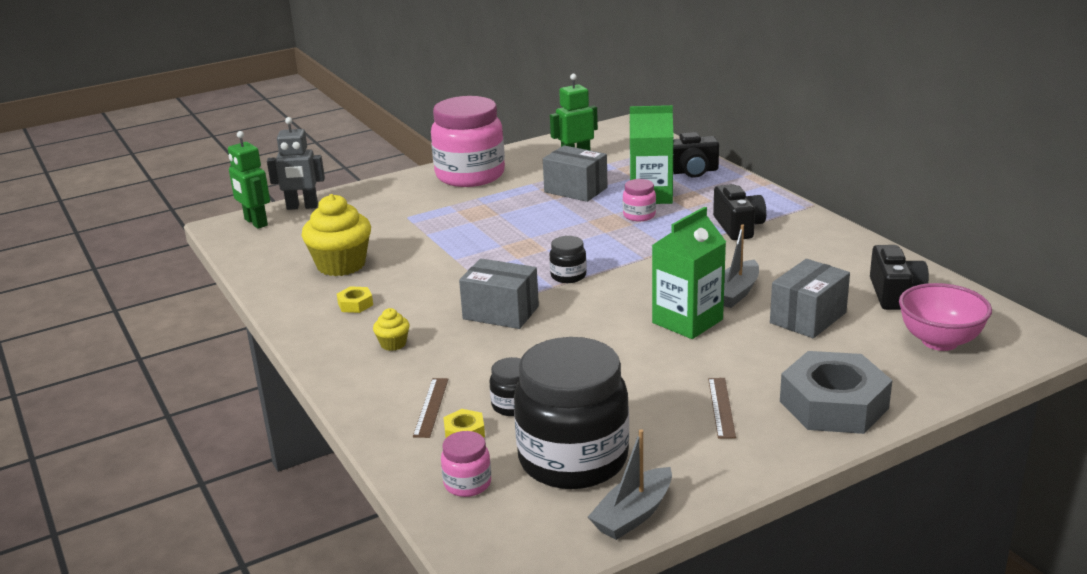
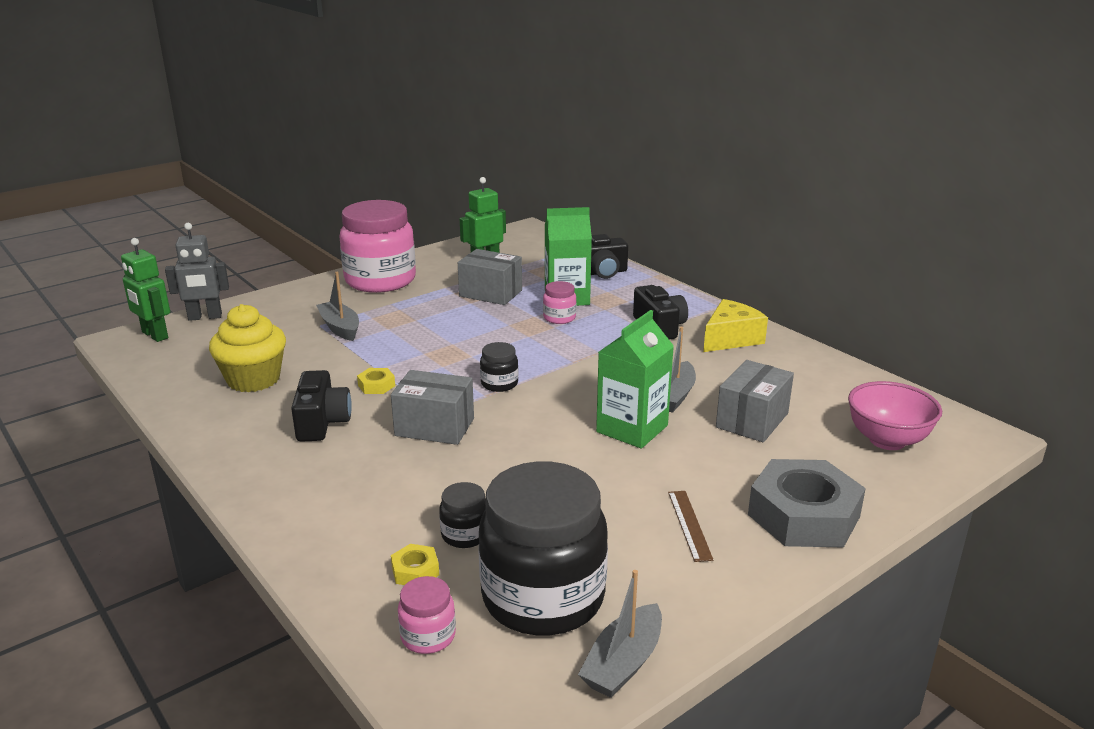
camera: 10 degrees left, 0 degrees up
(355, 304) = (273, 423): yellow nut -> yellow nut (376, 385)
(393, 344) = (321, 468): yellow cupcake -> none
(426, 220) = (340, 328): none -> grey boat
(431, 407) = (373, 541): brown ruler -> none
(808, 240) = (731, 339): none -> yellow cheese
(895, 294) = (829, 392): black camera -> black camera (322, 422)

